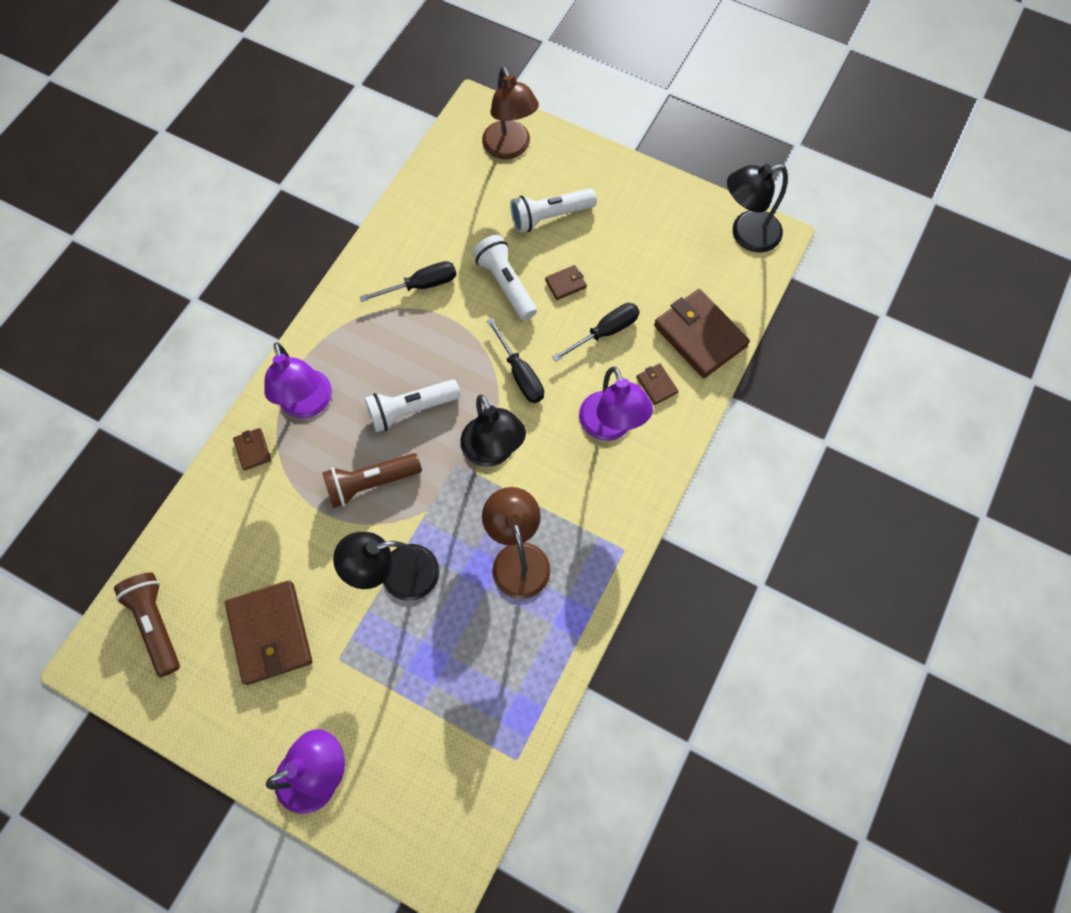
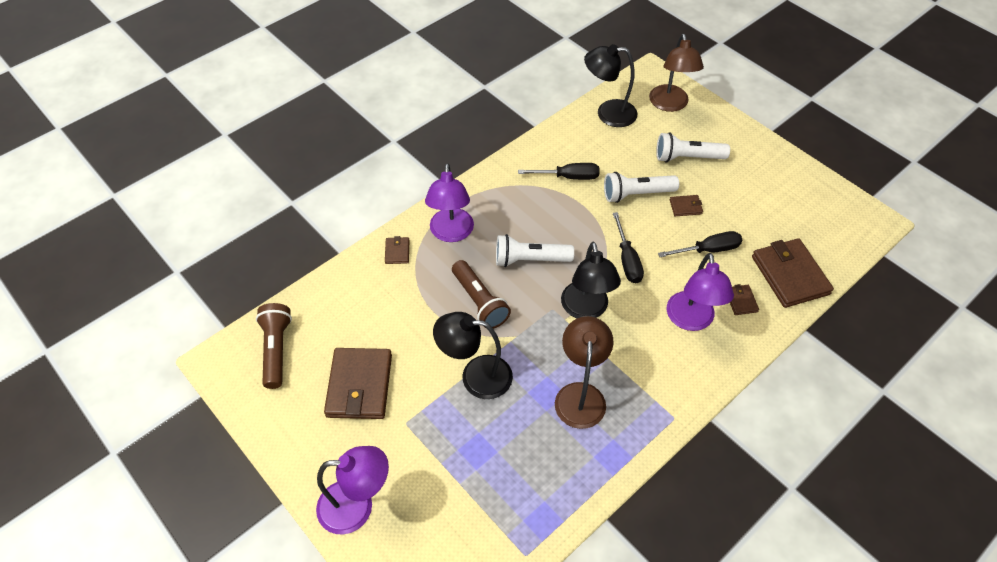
camera: 20 degrees right, 15 degrees down
(371, 483) = (479, 302): brown flashlight -> brown flashlight turned 120 degrees counterclockwise
(506, 284) = (636, 194): white flashlight -> white flashlight turned 90 degrees counterclockwise
(746, 234) = (851, 213): black lamp -> black lamp (608, 113)

